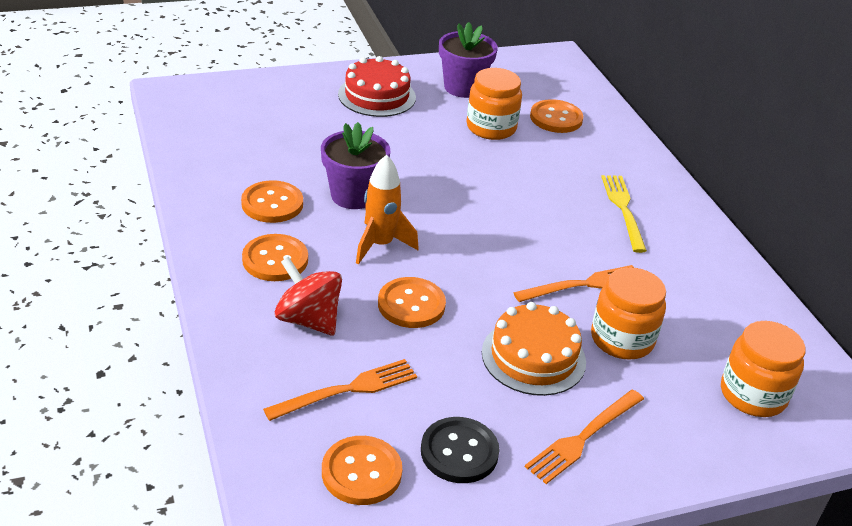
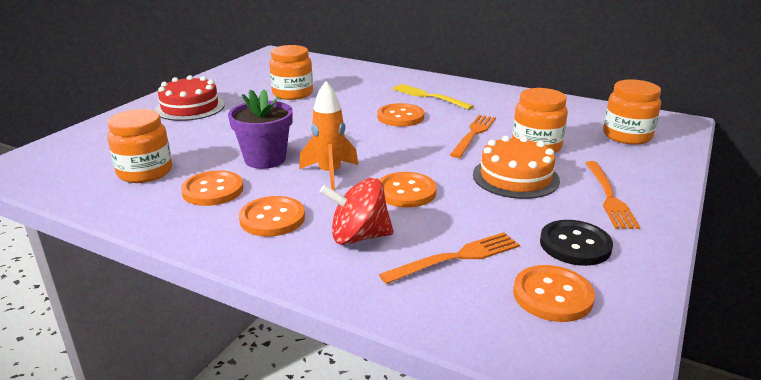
camera: 40 degrees left, 10 degrees down
(251, 154) = (145, 172): none -> orange jar
(347, 390) = (456, 257): orange fork -> orange fork turned 45 degrees clockwise
(463, 87) = (241, 84): purple flower pot -> none
(556, 118) = (321, 76): orange button -> orange button (400, 117)

